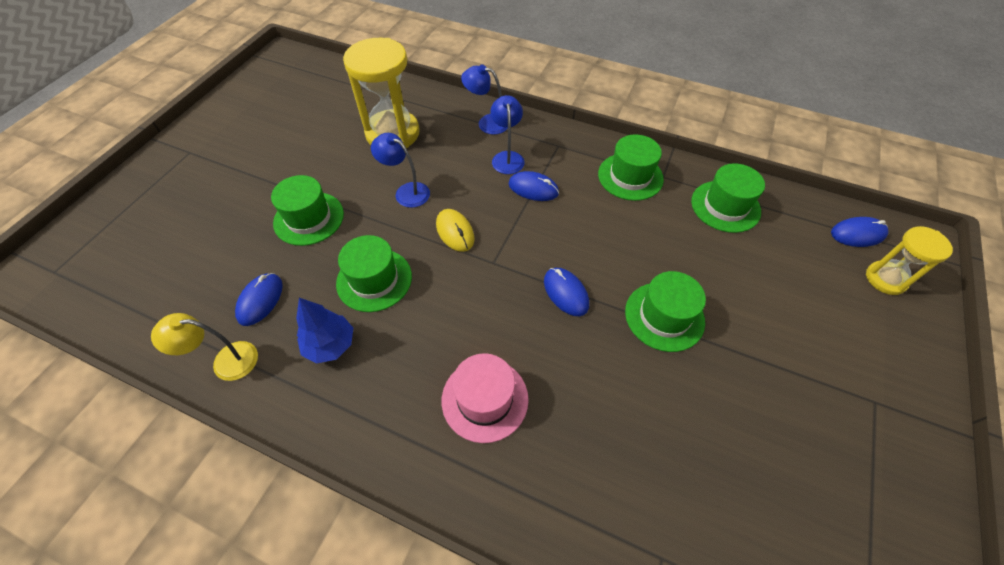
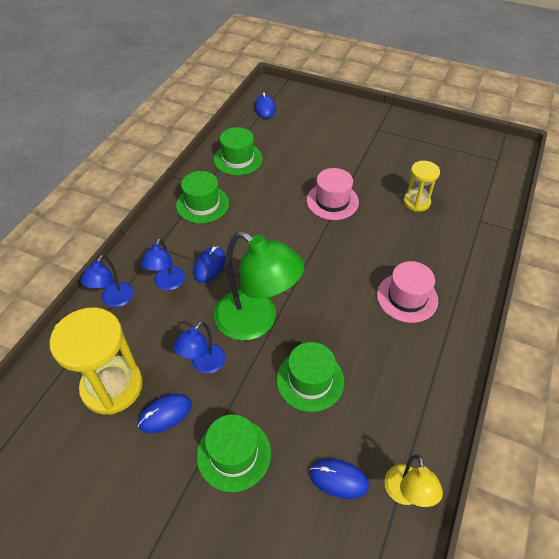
camera: 90 degrees left, 5 degrees down
(330, 345) = (378, 406): blue tree -> none
(455, 232) = (256, 321): yellow mouse -> green lamp
(507, 157) = (167, 284): blue lamp -> blue lamp turned 75 degrees counterclockwise
(566, 293) = (316, 250): blue mouse -> blue mouse (165, 414)
(664, 316) = (332, 201): green hat -> pink hat
(885, 279) = (299, 106): yellow hourglass -> yellow hourglass (416, 202)

